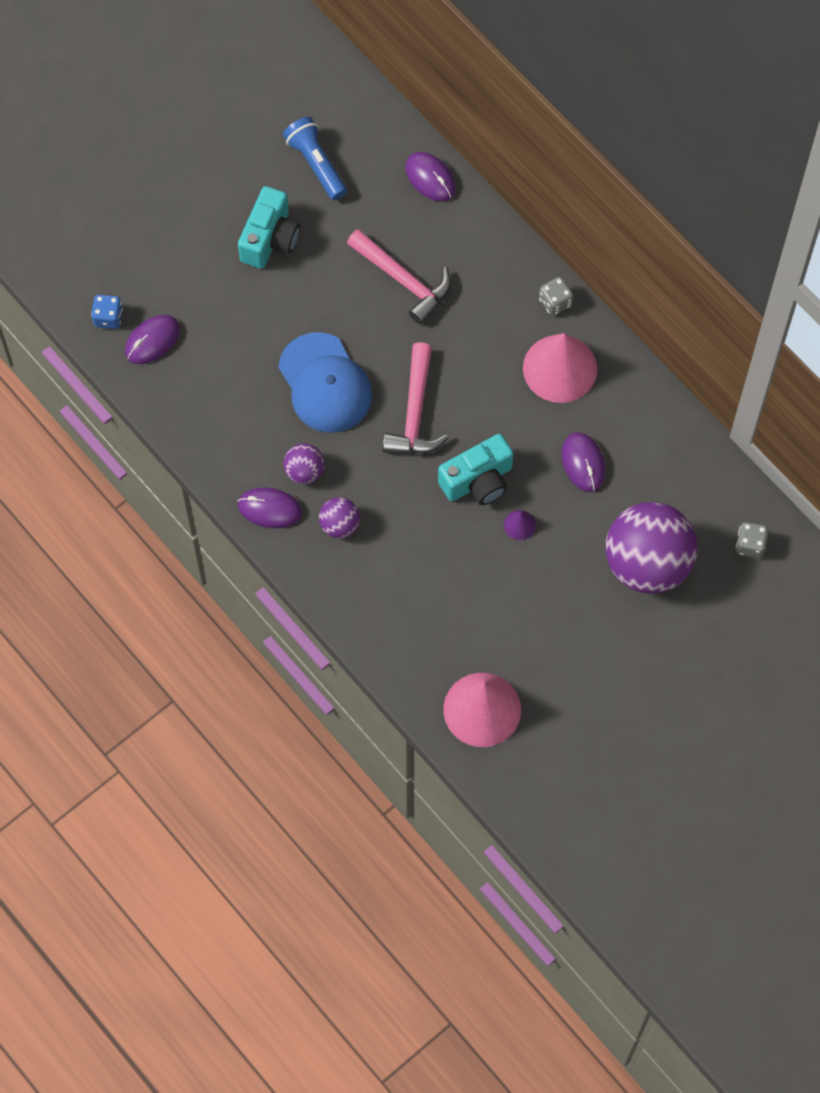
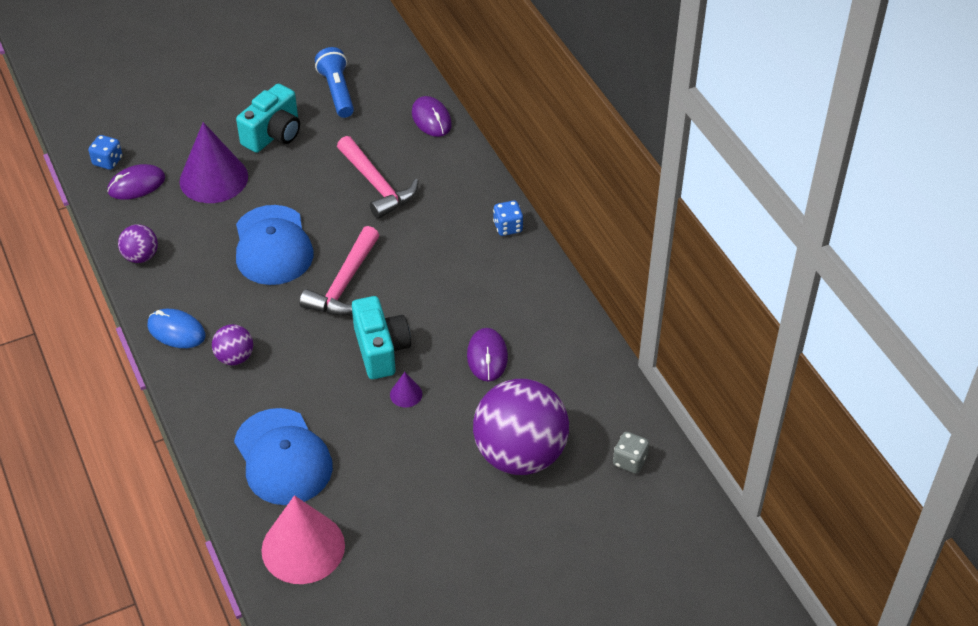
camera: 15 degrees right, 20 degrees down
(230, 313) = (213, 178): none -> purple cone
(270, 509) = (176, 331): purple mouse -> blue mouse
(304, 471) = (222, 308): purple ball -> purple ball (141, 256)
(428, 622) = (283, 457): none -> blue cap
(478, 481) = (381, 350): turquoise camera -> turquoise camera turned 90 degrees counterclockwise
(555, 302) = (508, 227): grey dice -> blue dice
(560, 368) = (493, 278): pink cone -> none

